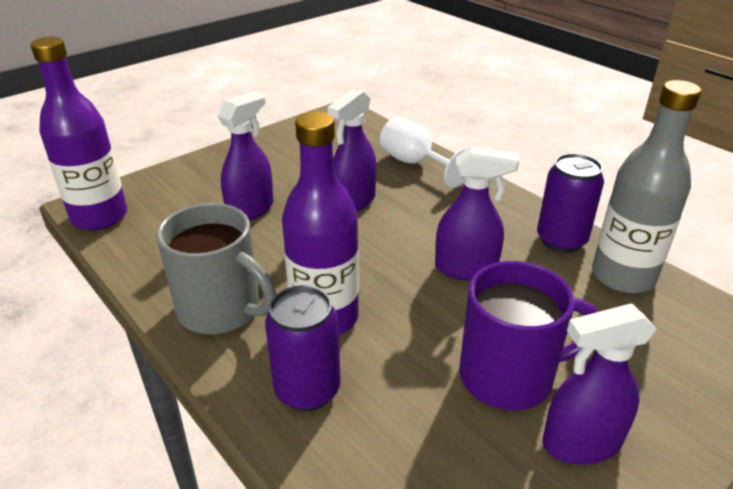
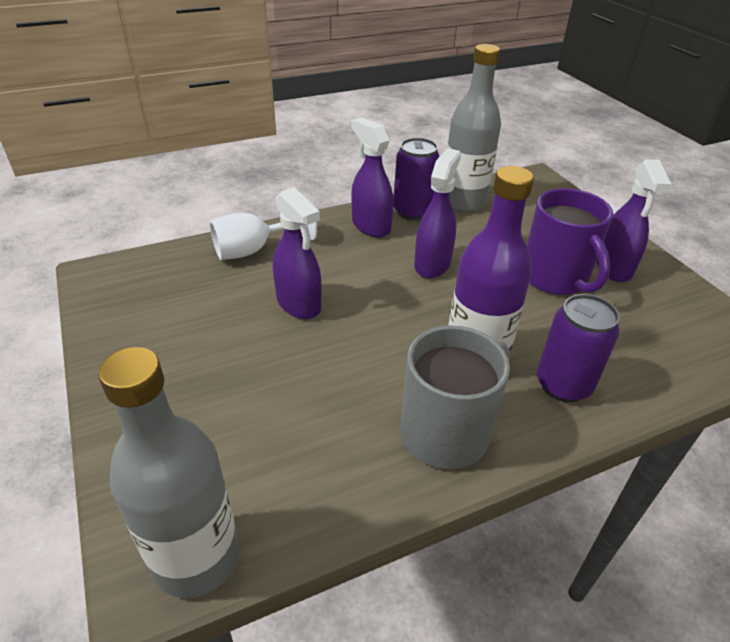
camera: 75 degrees left, 5 degrees up
(99, 217) = (196, 557): purple bottle -> grey bottle
(251, 209) = (270, 385): purple spray bottle -> purple spray bottle (370, 226)
(509, 376) = (555, 278): purple mug -> purple mug turned 150 degrees clockwise

